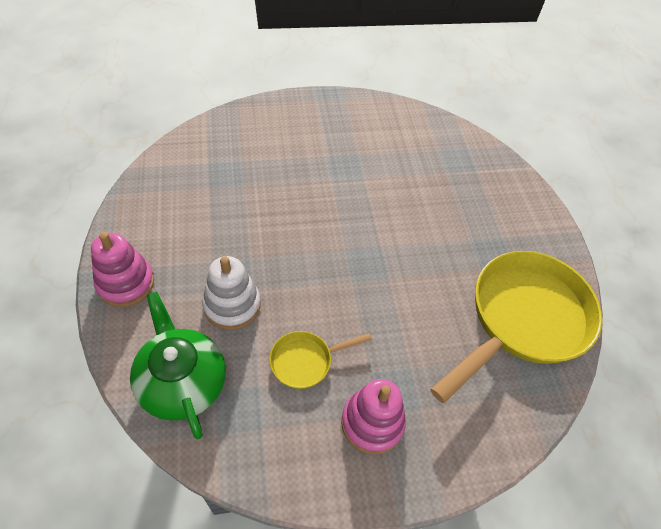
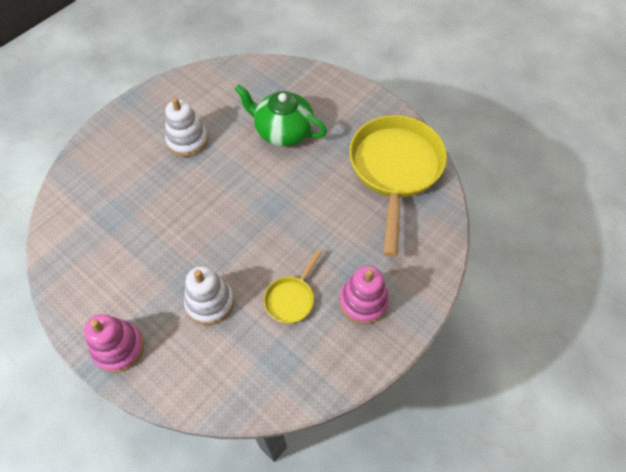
camera: 35 degrees left, 5 degrees up
(182, 382) = (226, 376): green teapot -> green teapot (283, 131)
(344, 156) = (187, 141): none -> white stacking toy

